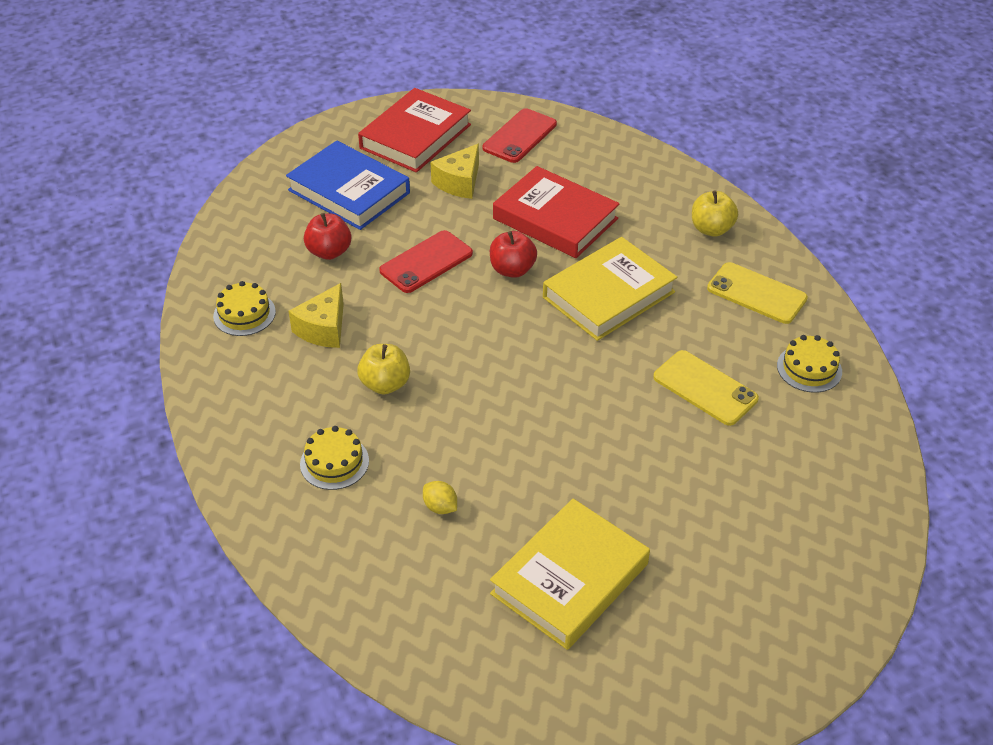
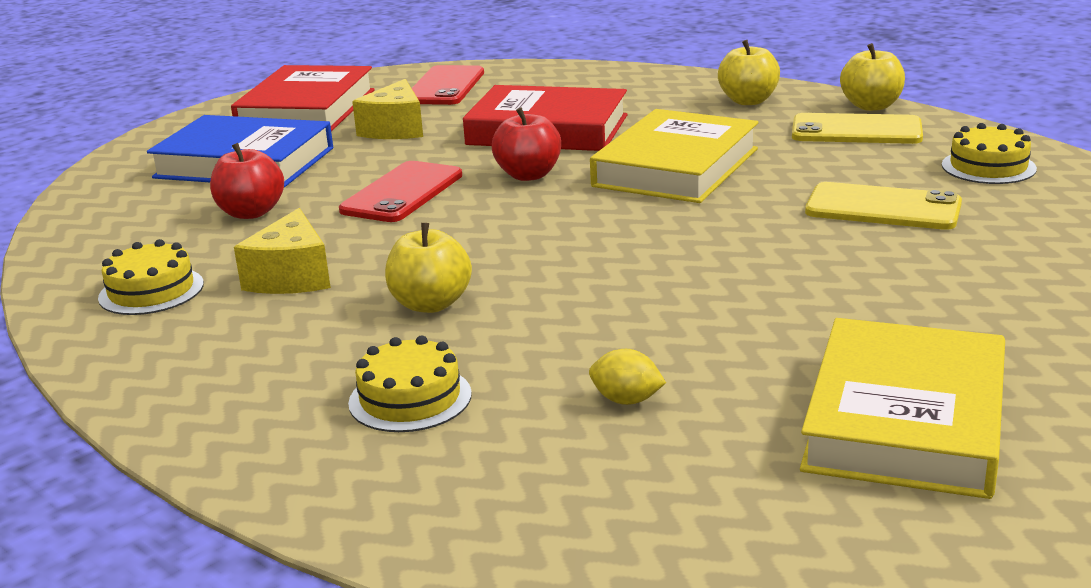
camera: 20 degrees left, 20 degrees down
(790, 266) = (871, 106): none -> yellow apple

